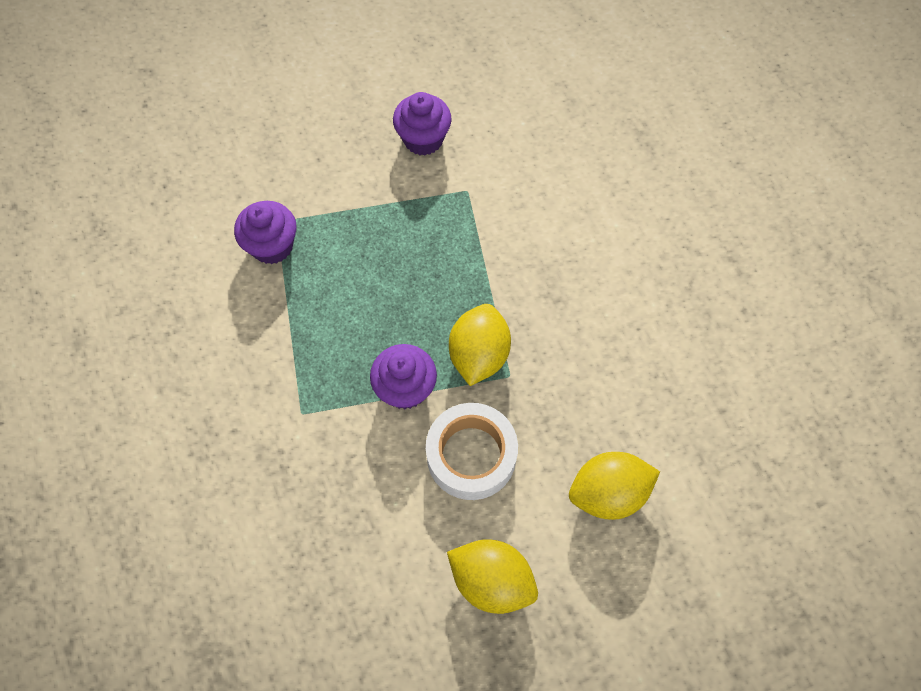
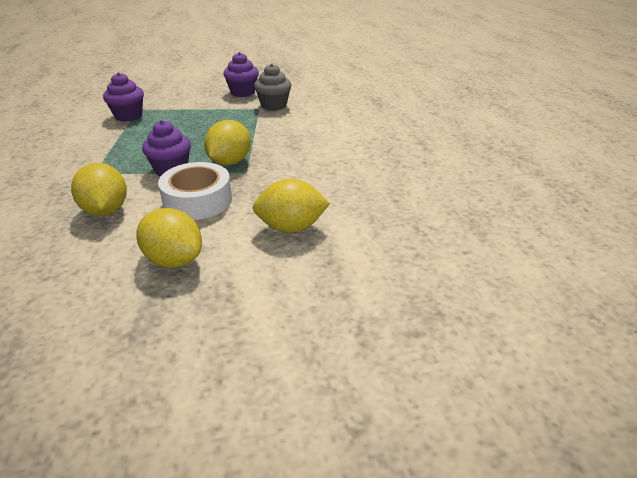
camera: 10 degrees right, 30 degrees down
(362, 498) = (105, 210): none -> yellow lemon
(488, 177) = (273, 105): none -> grey cupcake

